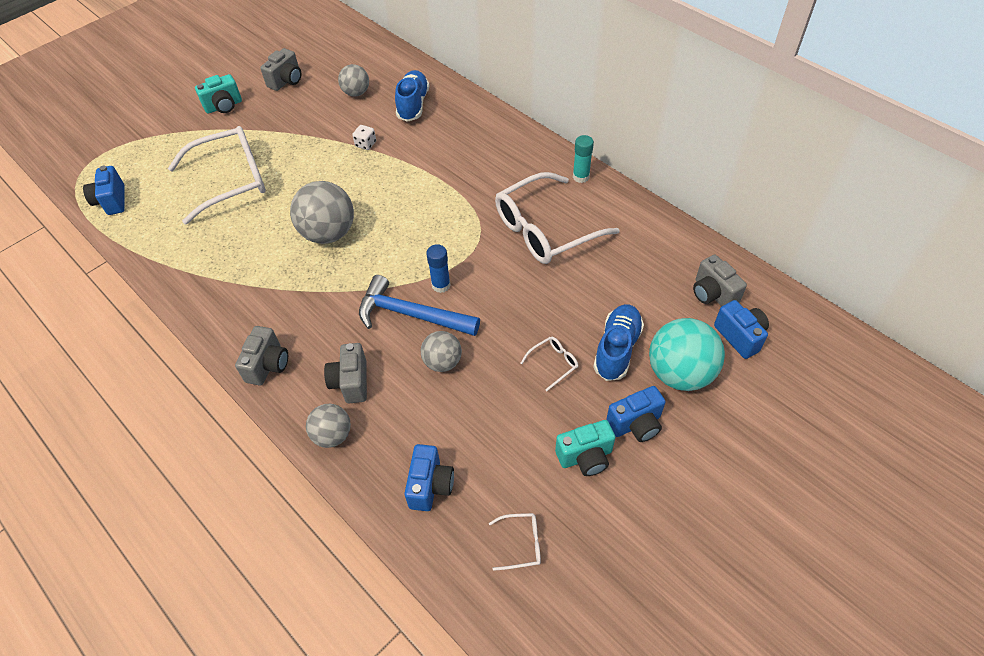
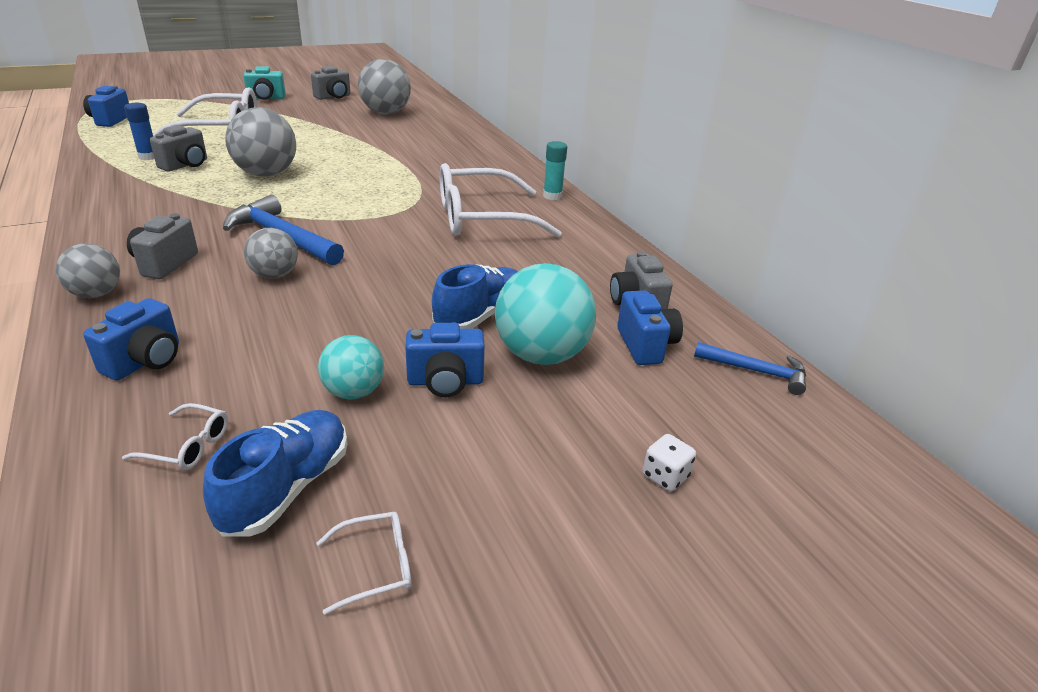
camera: 15 degrees right, 20 degrees down
(268, 365) = (102, 233): grey camera -> grey camera (186, 165)
(356, 93) = (386, 113): grey ball -> grey ball, size x1.71
(365, 144) = (362, 137): white dice -> white dice (665, 476)
(413, 105) = (429, 128): blue shoe -> blue shoe (287, 488)
(441, 285) = (334, 226): blue glue stick -> blue glue stick (148, 157)
(553, 363) = (394, 307): white glasses -> white glasses (375, 566)
(585, 457) = (354, 392): turquoise camera -> turquoise ball
(819, 335) = (756, 371): none -> blue hammer

